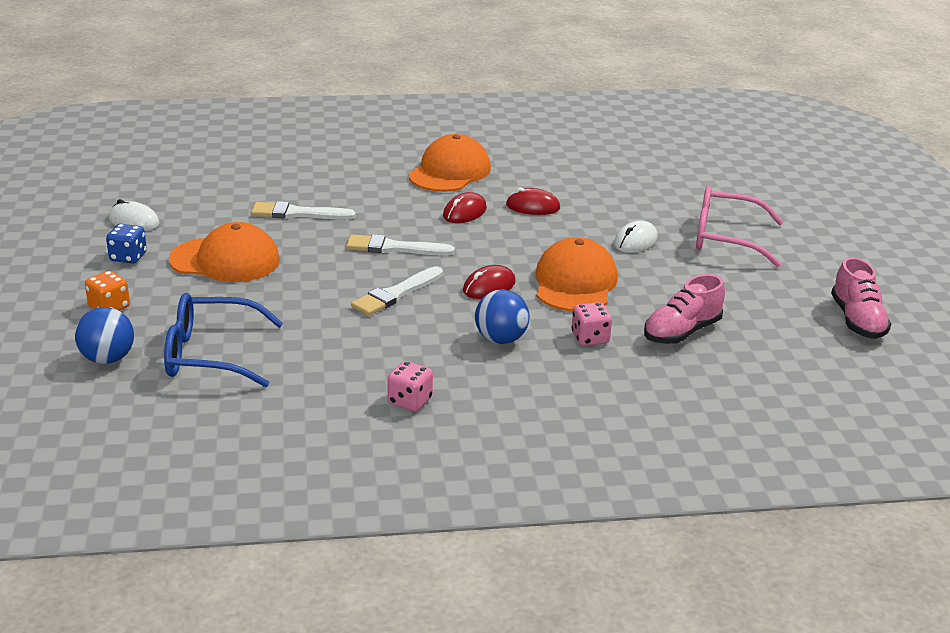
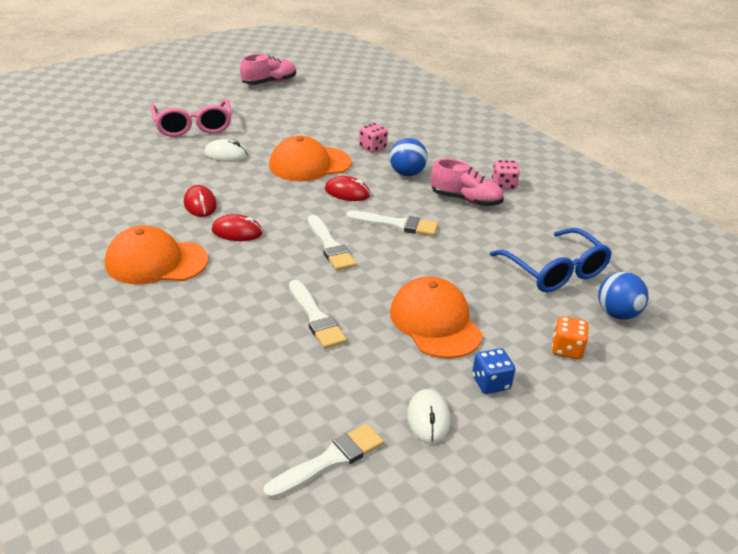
camera: 120 degrees left, 5 degrees up
(152, 180) = (329, 461): none -> white brush
(682, 332) = (334, 124): pink shoe -> pink shoe (465, 200)

